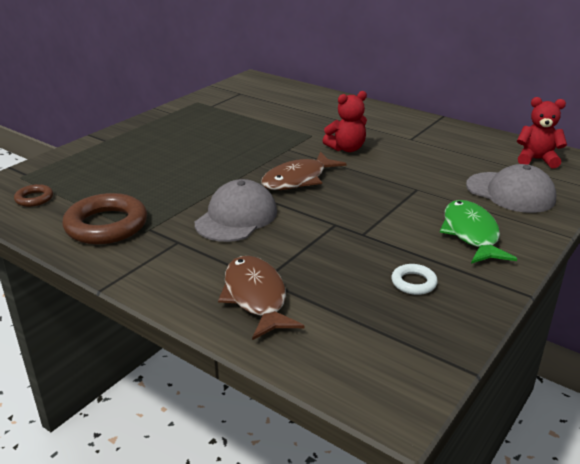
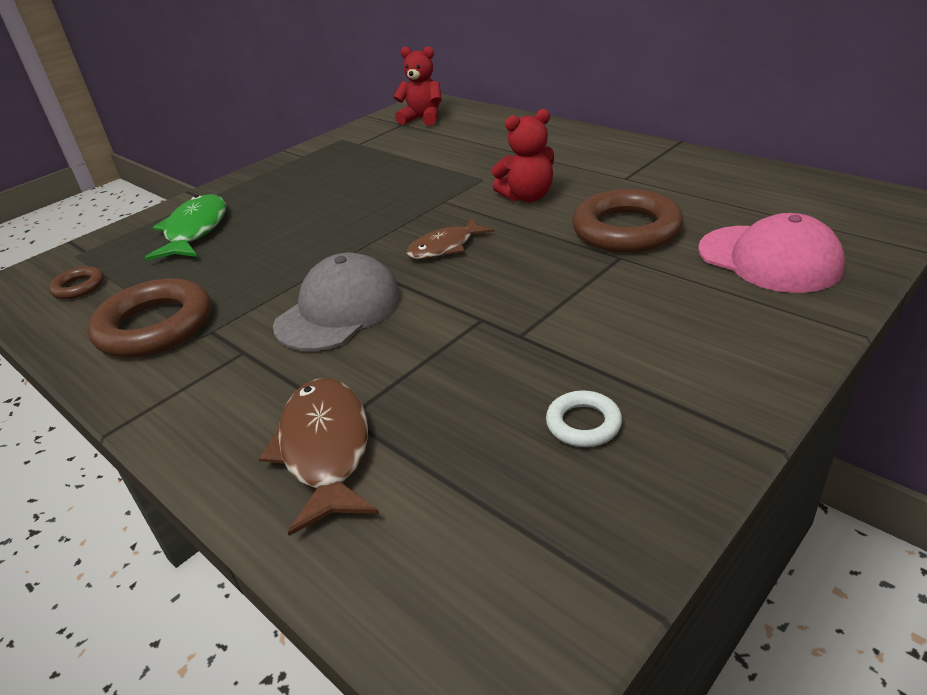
camera: 10 degrees right, 5 degrees up
(298, 179) = (445, 247): brown fish -> brown fish, size x0.66
(417, 172) = (626, 230): none -> brown ring
(471, 234) = (694, 332): green fish -> green fish (195, 231)
(510, 192) = (769, 259): grey cap -> pink cap
(536, 160) = (818, 203): red teddy bear -> red teddy bear (422, 119)

